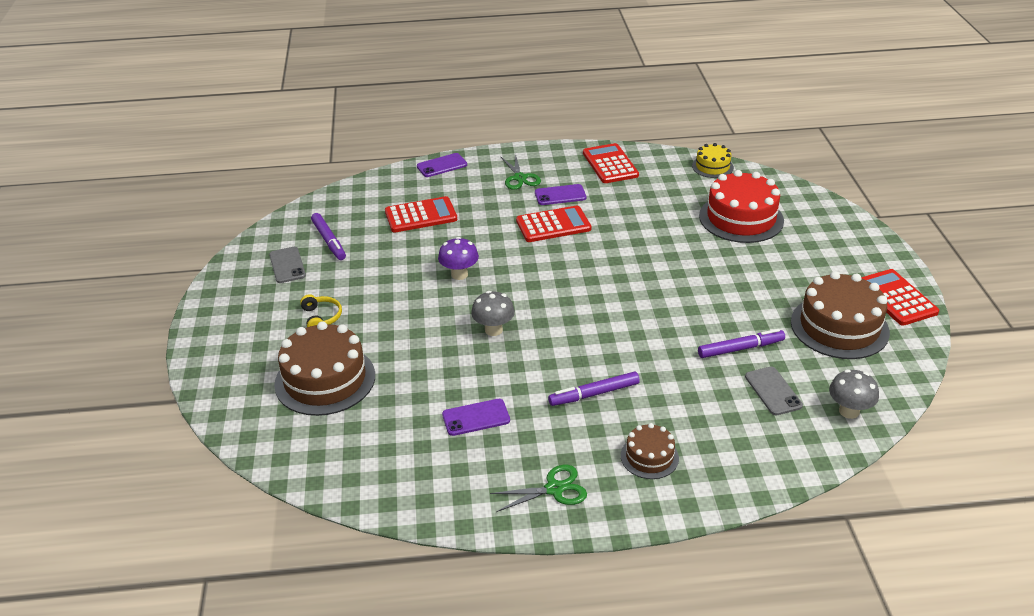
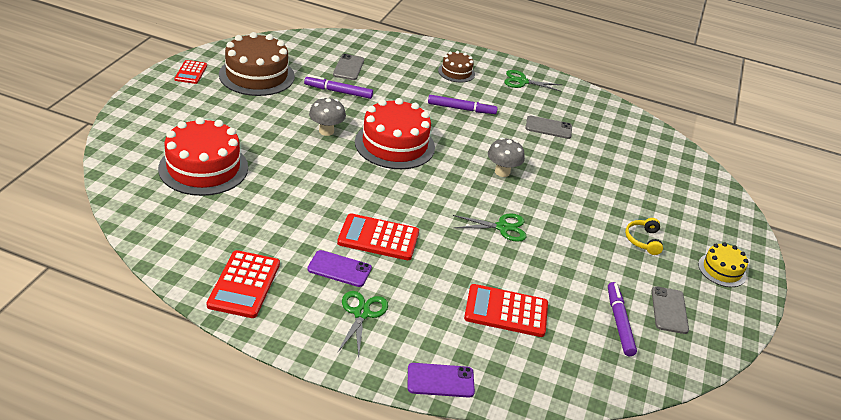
camera: 160 degrees left, 0 degrees up
(325, 380) = (649, 191): brown cake -> none
(459, 274) = (503, 227): purple mushroom -> green scissors
(476, 417) = (548, 127): purple phone -> grey phone
(619, 311) = (394, 145): none -> red cake
(712, 167) = (145, 229): yellow cake -> yellow cake (722, 270)
(849, 411) = (319, 44): grey mushroom -> grey mushroom (326, 131)
(896, 298) = (191, 72): red calculator -> red calculator, size x0.61

